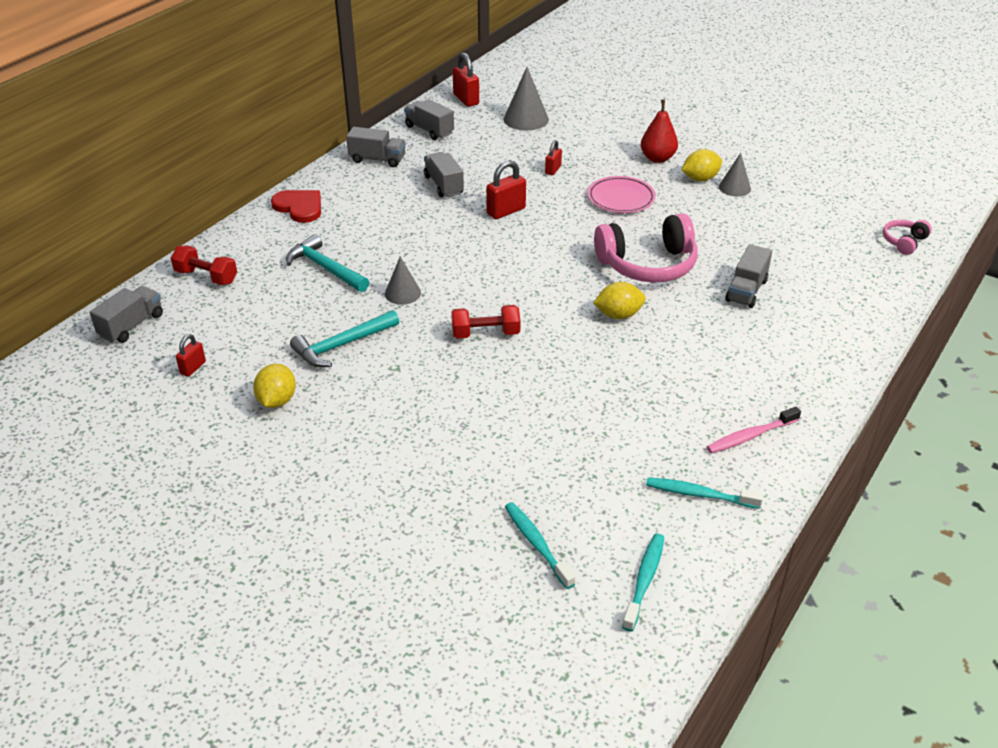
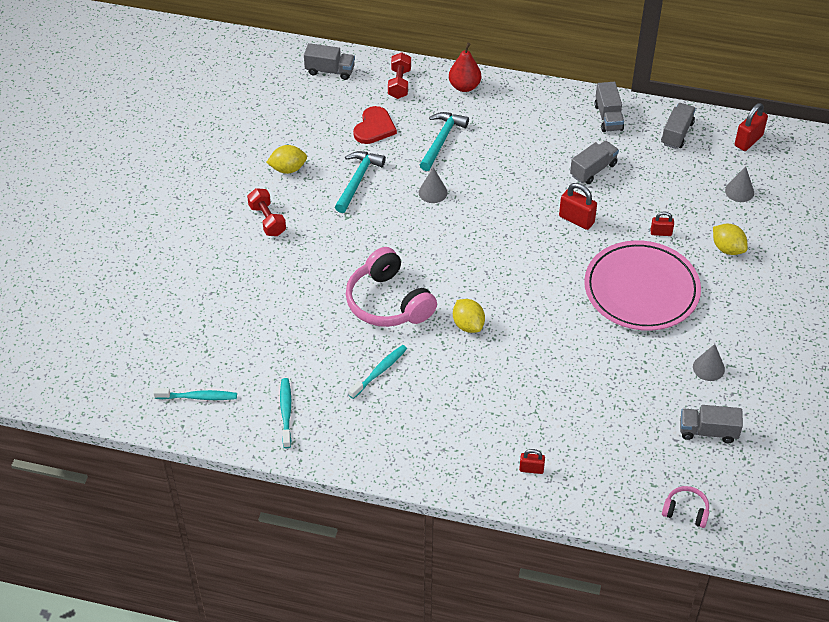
camera: 70 degrees right, 10 degrees up
(193, 368) = (302, 117): red padlock -> red padlock (531, 469)
(299, 207) = (512, 97): red heart -> red heart (374, 127)
(342, 345) = (357, 180): turquoise hammer -> turquoise hammer turned 75 degrees clockwise
(485, 333) = (407, 253): red dumbbell -> red dumbbell (267, 220)
(526, 119) = (739, 191): grey cone -> grey cone, size x0.64
(537, 544) = (210, 336): turquoise toothbrush -> turquoise toothbrush (379, 371)
(621, 198) = (641, 289): pink plate -> pink plate, size x1.81
(648, 265) = (547, 329): pink headphones -> pink headphones (388, 302)
(657, 158) = (727, 301): red pear -> red pear (464, 86)
(700, 179) = (709, 339): yellow lemon -> yellow lemon (727, 249)
(746, 290) = (544, 402): grey truck -> grey truck (708, 431)
(750, 436) = (358, 432): pink toothbrush -> none

